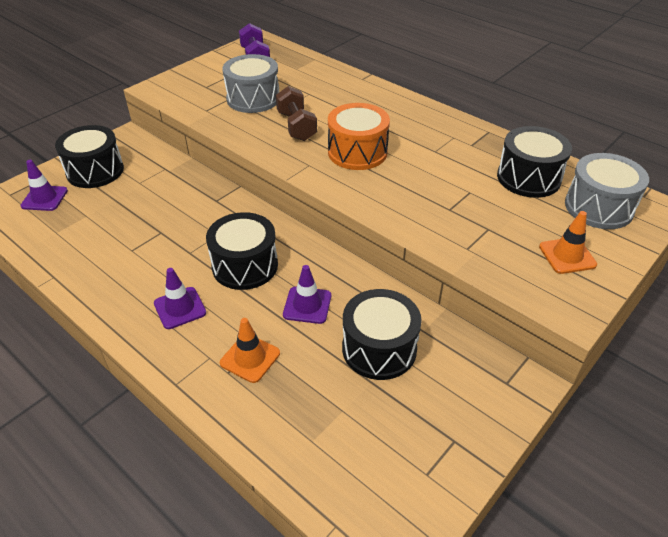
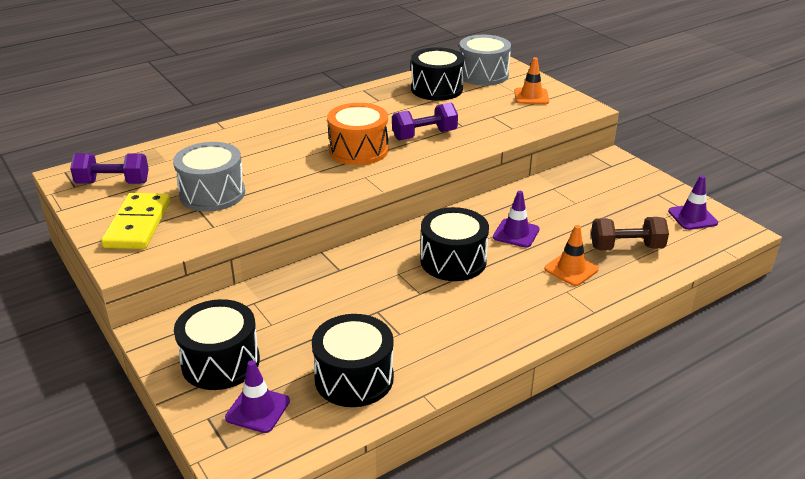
camera: 75 degrees left, 10 degrees down
(180, 308) = (500, 304): purple traffic cone -> purple traffic cone (692, 217)
(202, 81) = (138, 224): none -> yellow domino
(296, 126) = (291, 175): brown dumbbell -> brown dumbbell (626, 247)
(379, 349) = (572, 208): black drum -> black drum (354, 378)
(411, 186) = (424, 135): none -> purple dumbbell

